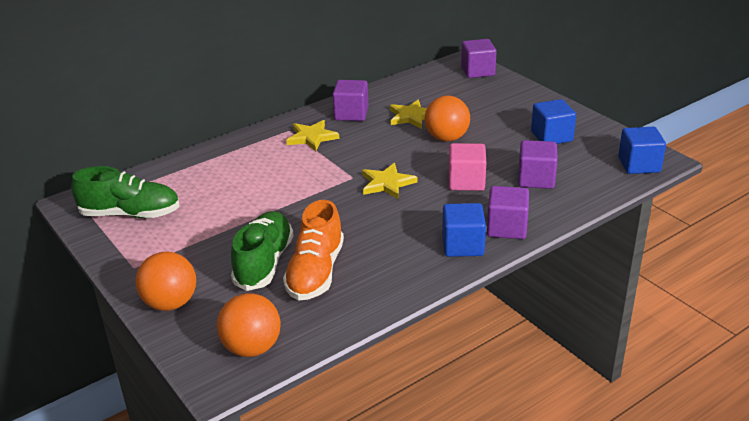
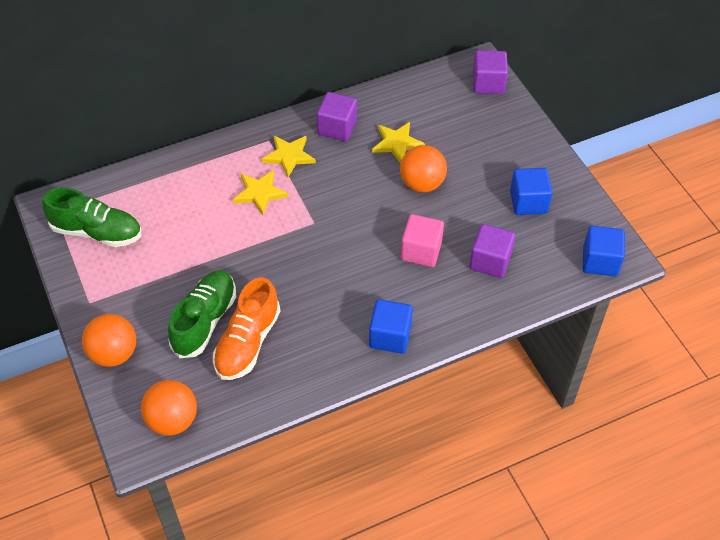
camera: 10 degrees right, 20 degrees up
(387, 183) = (344, 238): yellow star -> yellow star (260, 193)
(506, 228) = (438, 322): purple cube -> none

